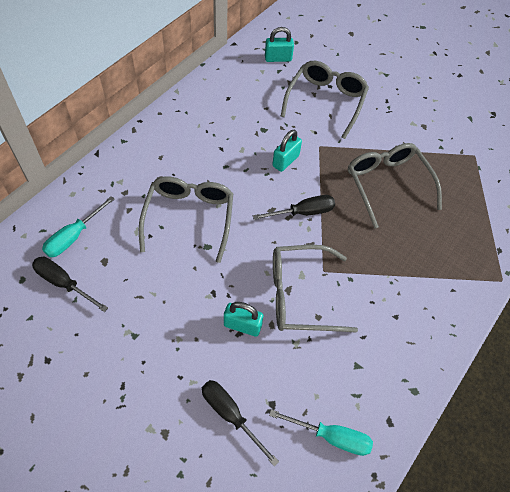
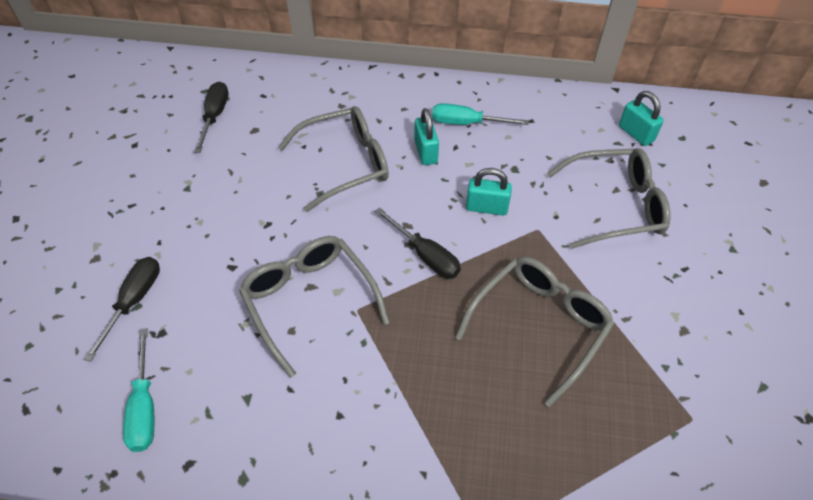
camera: 65 degrees right, 5 degrees down
(74, 236) = (267, 98): turquoise screwdriver -> turquoise screwdriver (466, 123)
(242, 325) = (242, 265): turquoise padlock -> turquoise padlock (425, 152)

